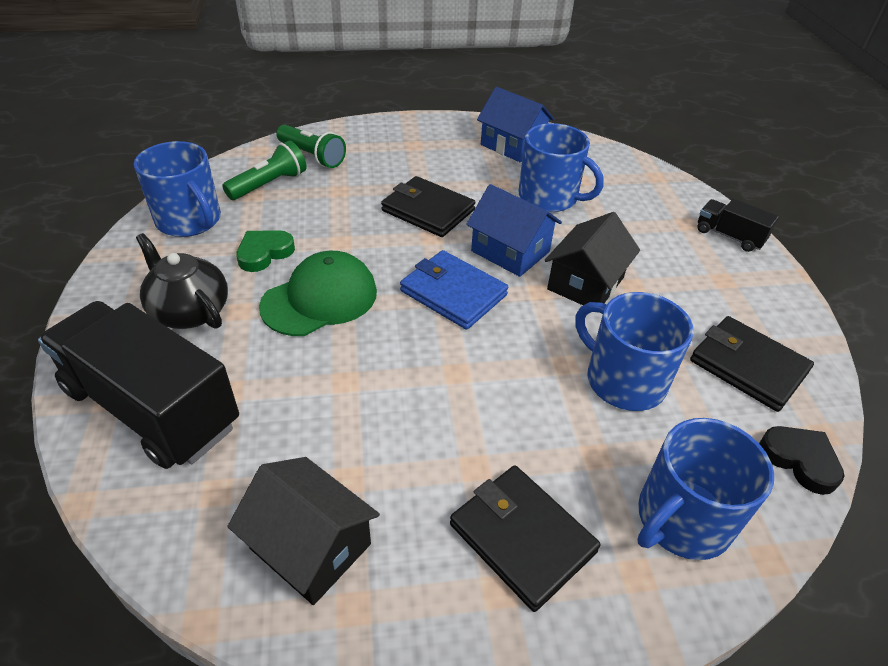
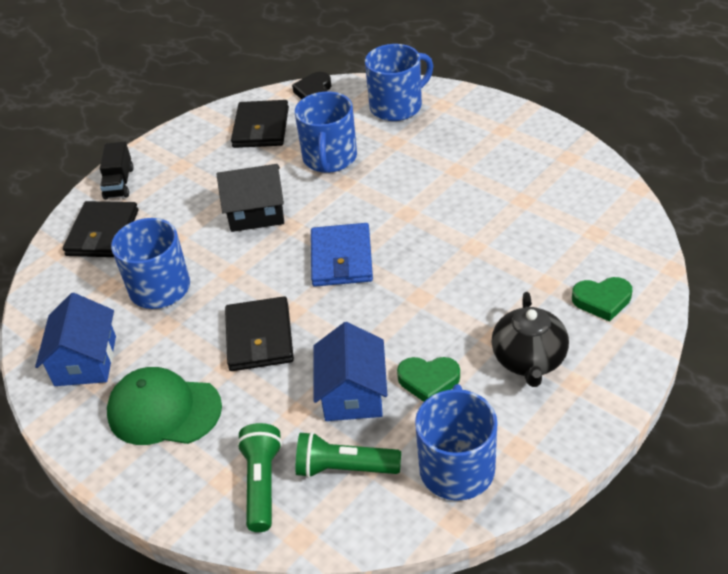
camera: 125 degrees left, 0 degrees up
(151, 407) = (602, 300): black truck -> green heart
(310, 546) = (567, 186): black house -> none
(320, 299) = (430, 311): green cap -> green cap (164, 410)
(510, 251) = (261, 263): blue house -> blue house (352, 393)
(522, 537) = (471, 137): black wallet -> black wallet (102, 233)
(681, 519) = (397, 106): blue mug -> blue mug turned 45 degrees counterclockwise

